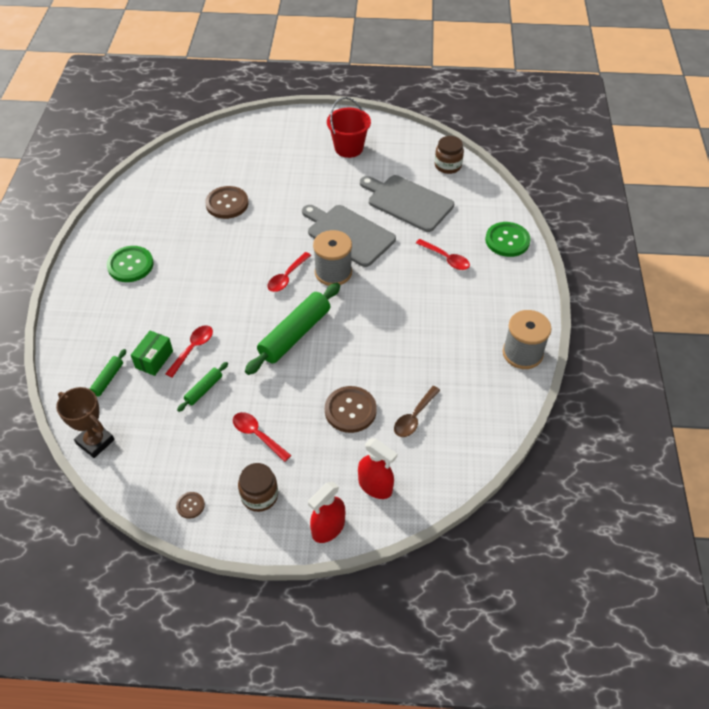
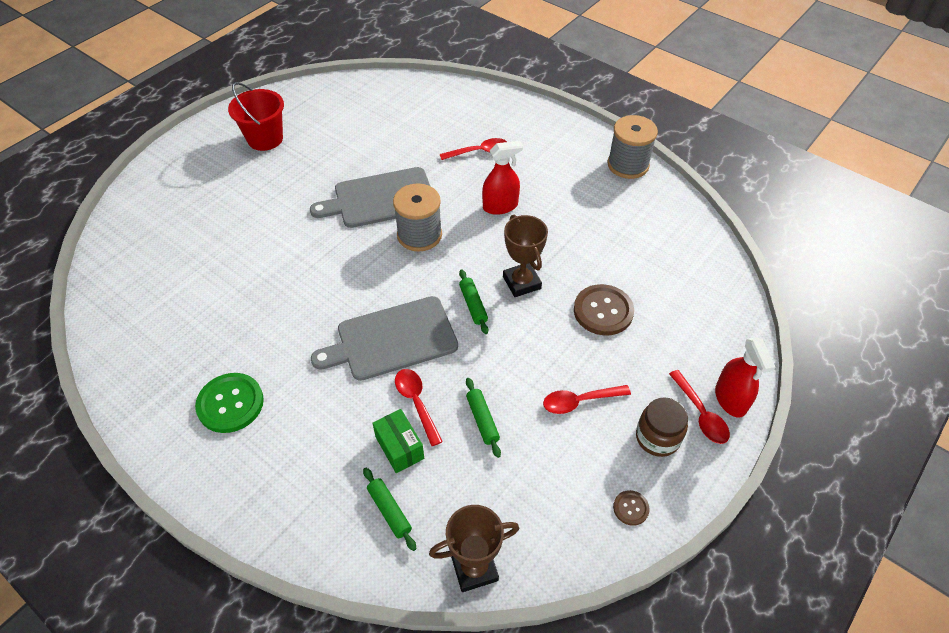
camera: 55 degrees left, 0 degrees up
(227, 203) = (232, 269): brown button -> none
(287, 277) = (390, 273): red spoon -> red spoon (700, 414)
(295, 334) = (473, 305): green rolling pin -> green rolling pin, size x0.49
(337, 350) = (521, 283): none -> brown trophy
(375, 486) = (704, 338): red spray bottle -> red spray bottle (500, 206)
(408, 202) = (383, 138): grey cutting board -> grey cutting board (392, 339)
(414, 417) = (644, 270): brown spoon -> none
(448, 166) = (367, 90): brown jar -> none
(507, 240) = (495, 105): green button -> none

